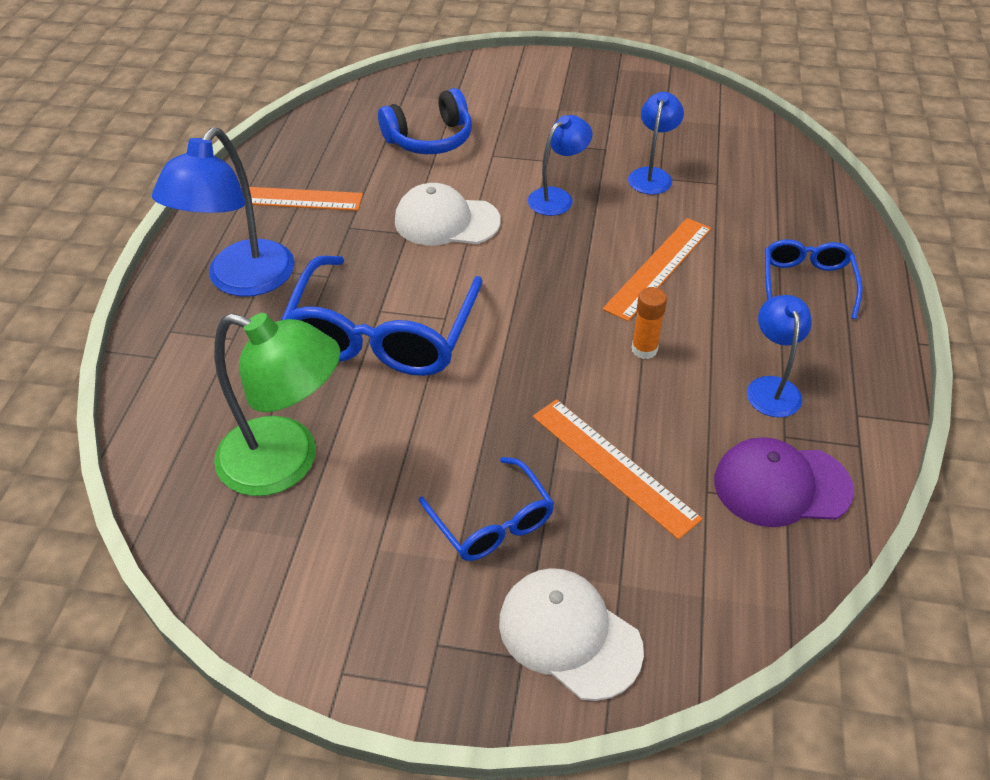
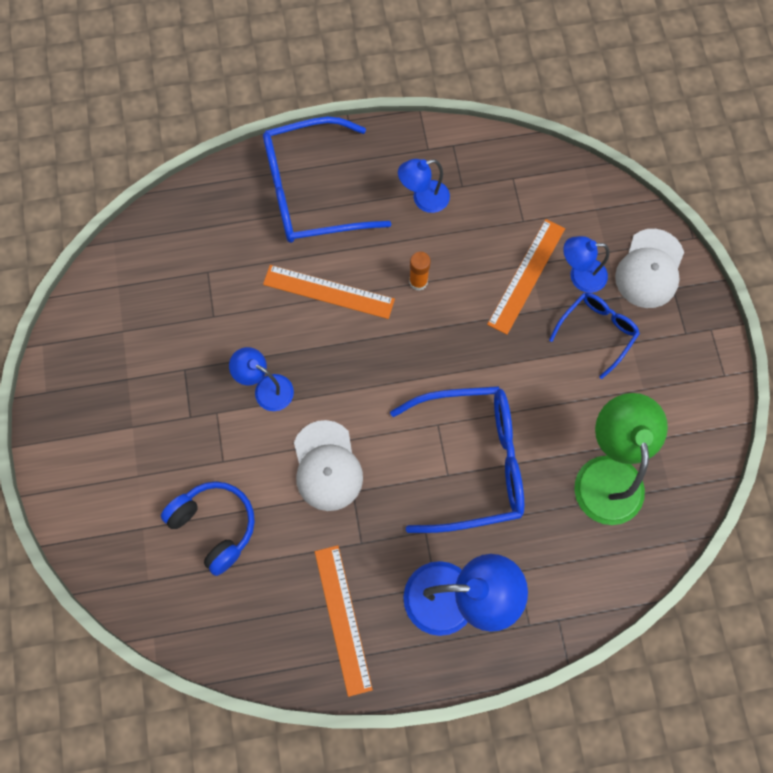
camera: 110 degrees left, 25 degrees up
(652, 175) = (212, 323): blue lamp -> blue lamp (580, 276)
(781, 485) = (502, 182): purple cap -> none
(806, 283) = (311, 192): blue glasses -> blue glasses, size x1.85

